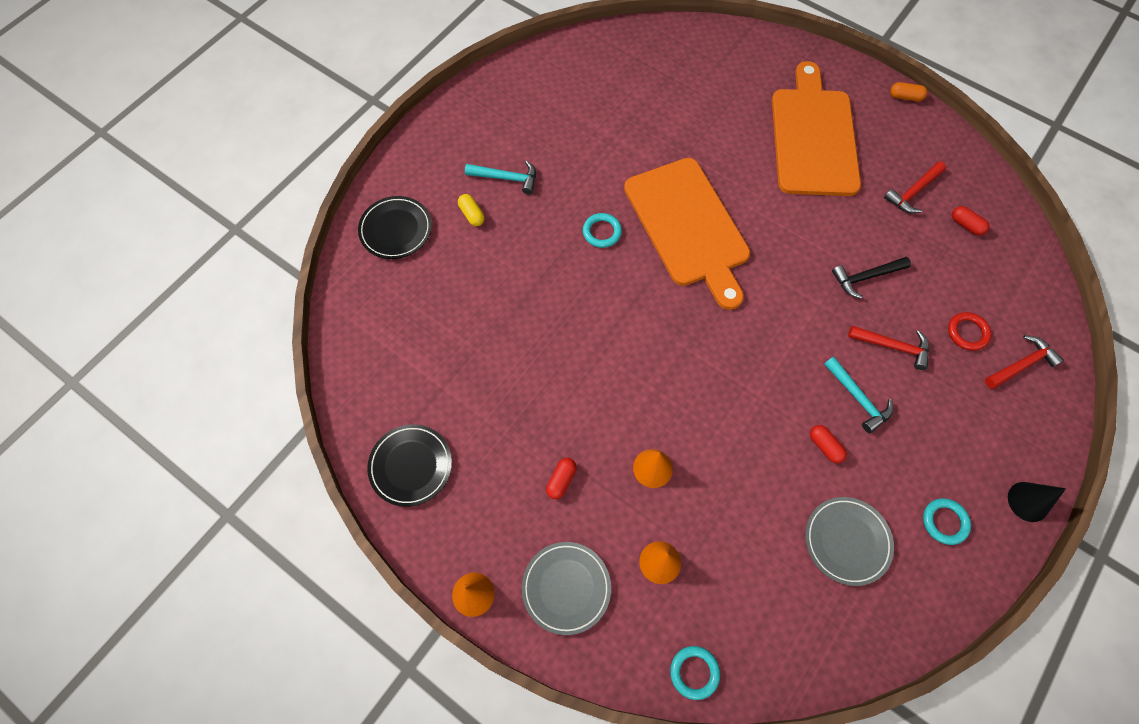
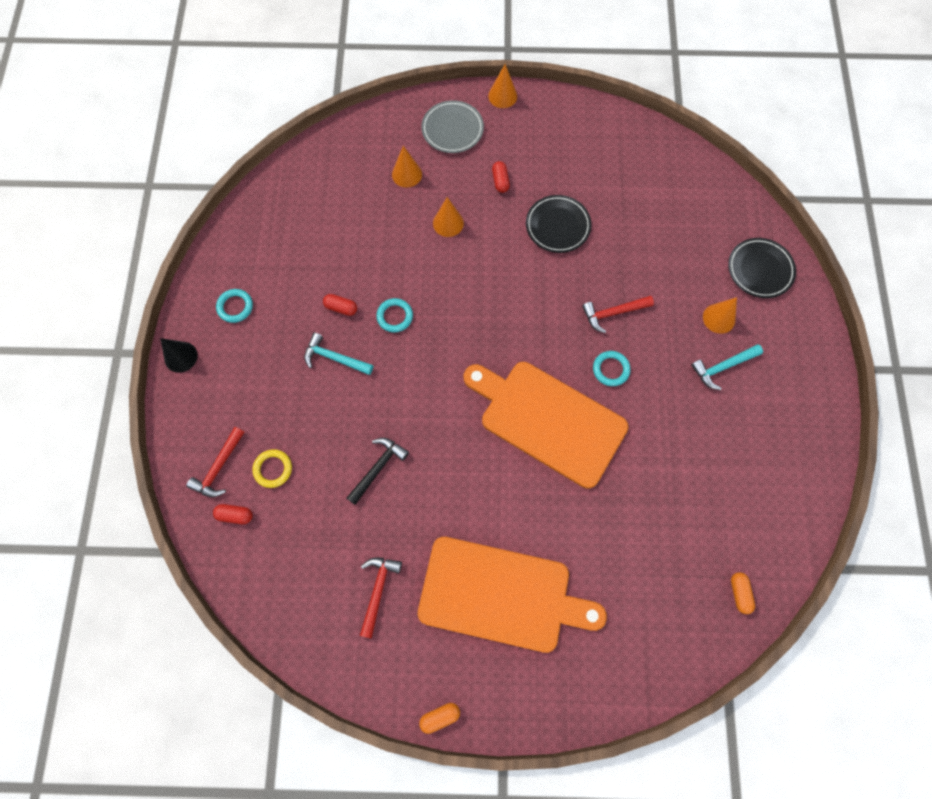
camera: 145 degrees right, 5 degrees up
(411, 466) = (597, 133): black plate -> black plate (557, 226)
(472, 214) = (719, 318): yellow capsule -> orange cone
(634, 45) = (739, 593): none -> orange capsule
(694, 672) = (350, 133): turquoise ring -> turquoise ring (395, 316)
(813, 137) = (501, 595): orange cutting board -> orange cutting board turned 45 degrees counterclockwise
(847, 541) = (296, 255): grey plate -> none
(893, 346) = (327, 418): red hammer -> red hammer (613, 313)
(966, 225) = (314, 584): red capsule -> red capsule (235, 515)
(967, 332) = (273, 469): red ring -> yellow ring

